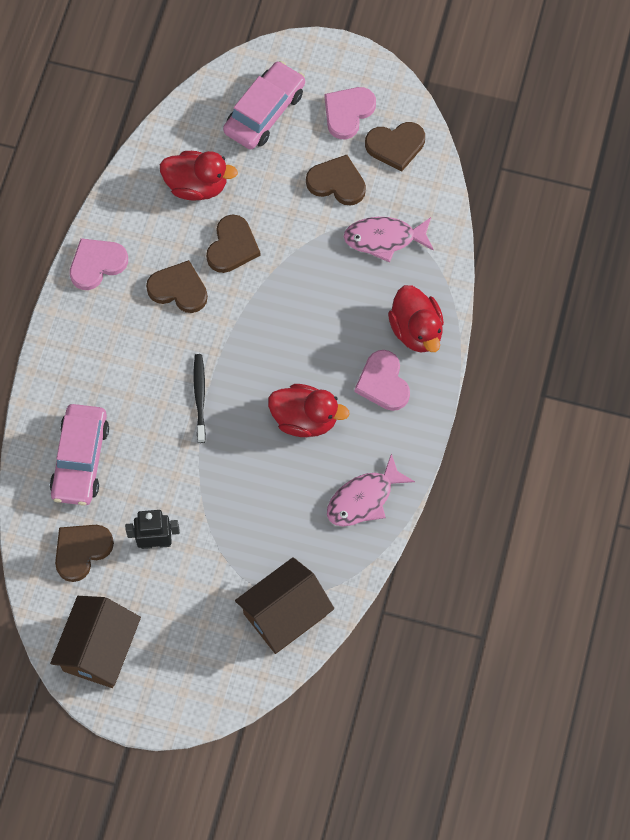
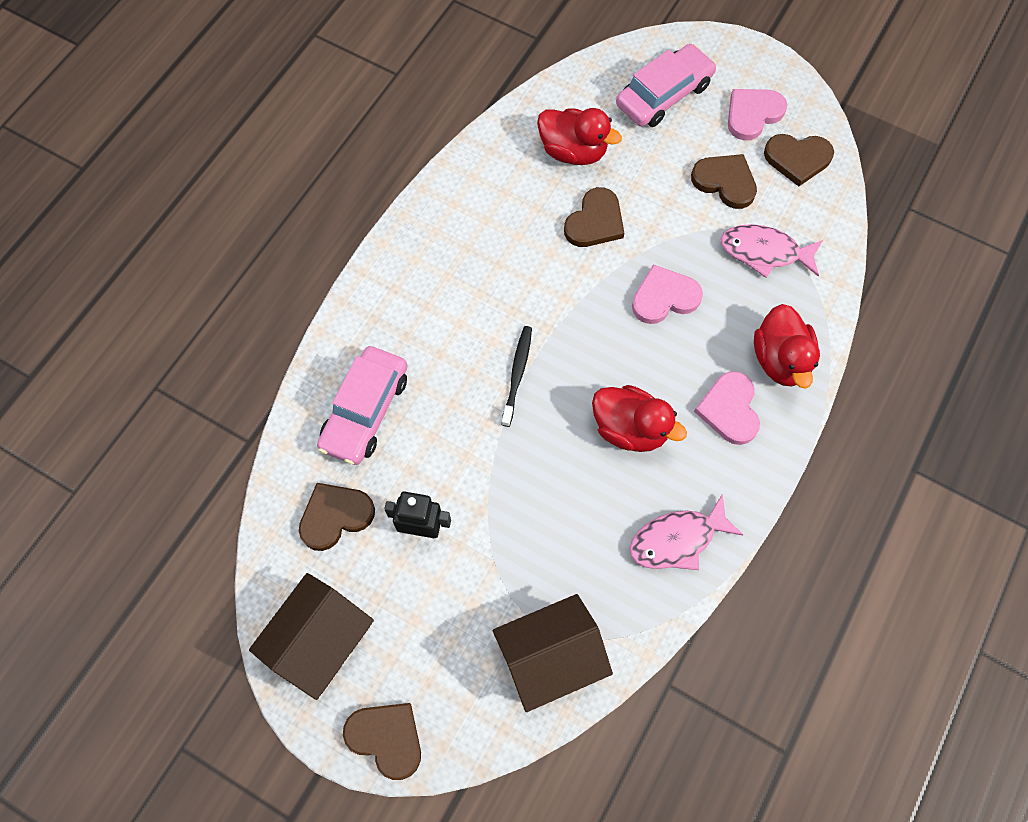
camera: 15 degrees right, 0 degrees up
(97, 264) = (445, 206): pink heart -> pink heart (664, 297)
(178, 289) = (525, 252): brown heart -> brown heart (386, 738)

